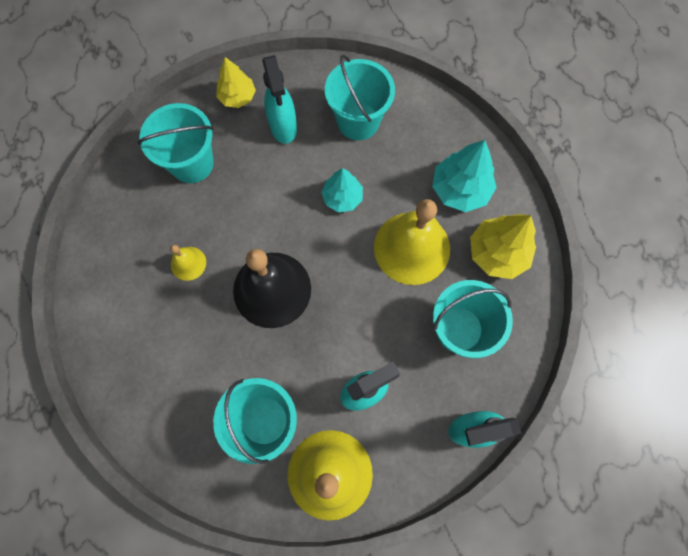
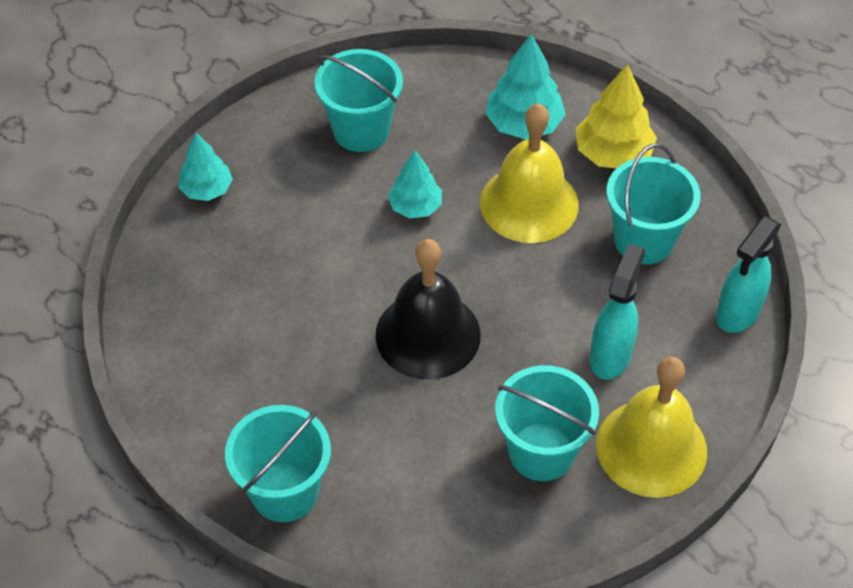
camera: 40 degrees left, 20 degrees down
(188, 263) = (313, 373): yellow bell -> none
(192, 163) = (219, 281): turquoise bucket -> turquoise bucket (284, 492)
(237, 97) = (206, 189): yellow tree -> turquoise tree
(283, 127) = (287, 185): turquoise spray bottle -> none

